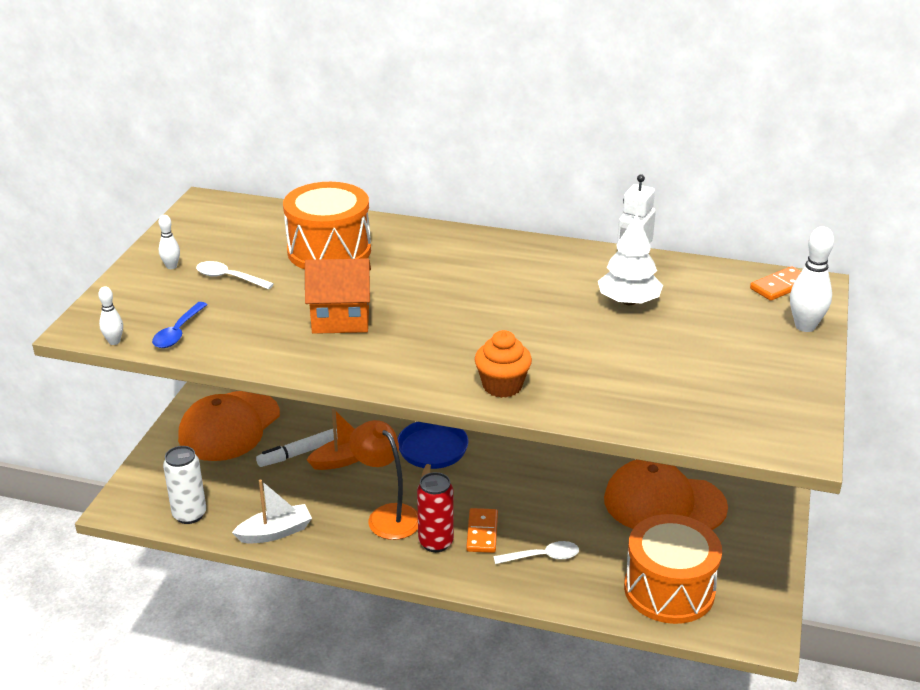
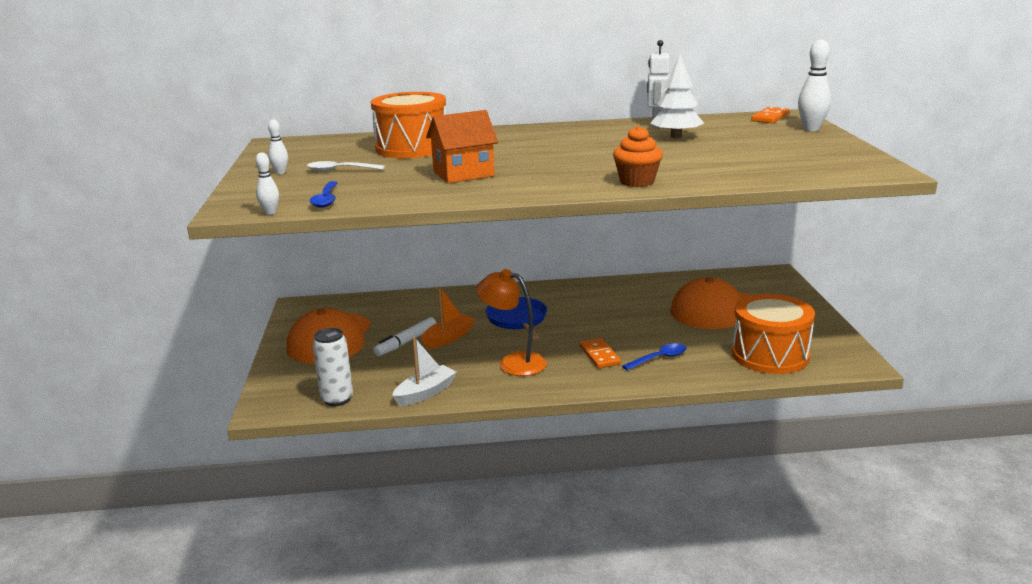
camera: 20 degrees left, 10 degrees down
(436, 542) = (567, 369): red can -> none
(542, 557) = (659, 358): white spoon -> blue spoon

